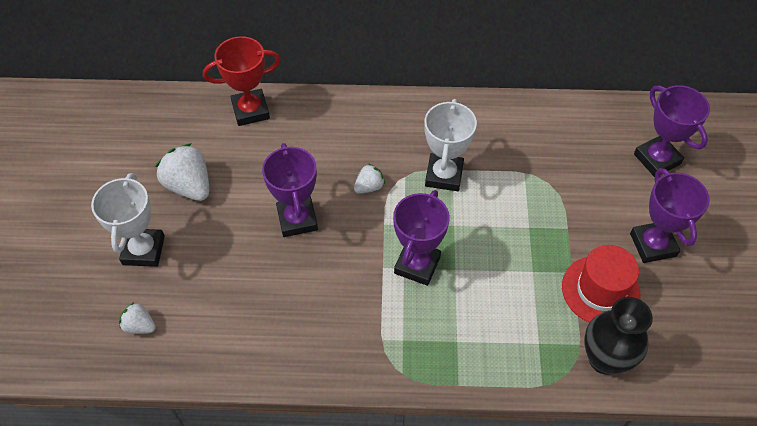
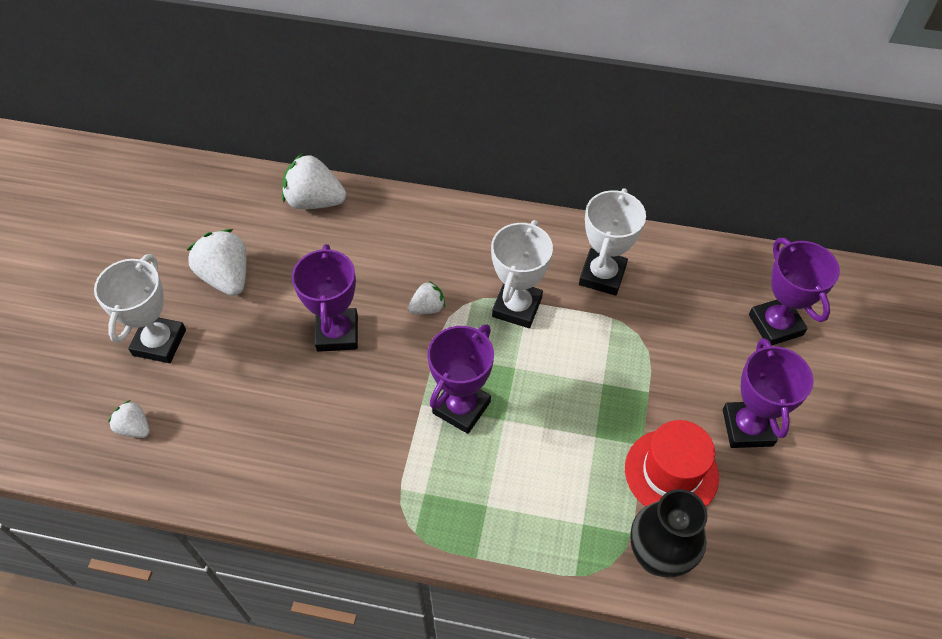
camera: 10 degrees right, 0 degrees up
(250, 111) = (315, 201): red trophy -> white strawberry
(508, 139) = (602, 275): none -> white trophy

